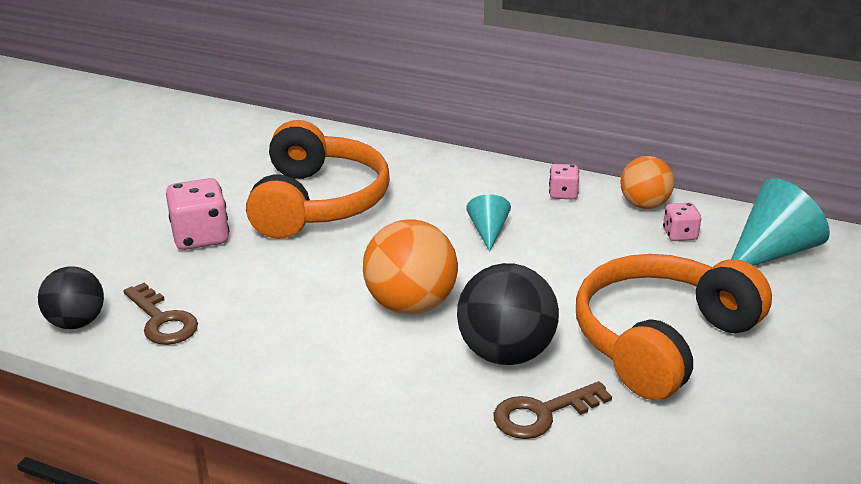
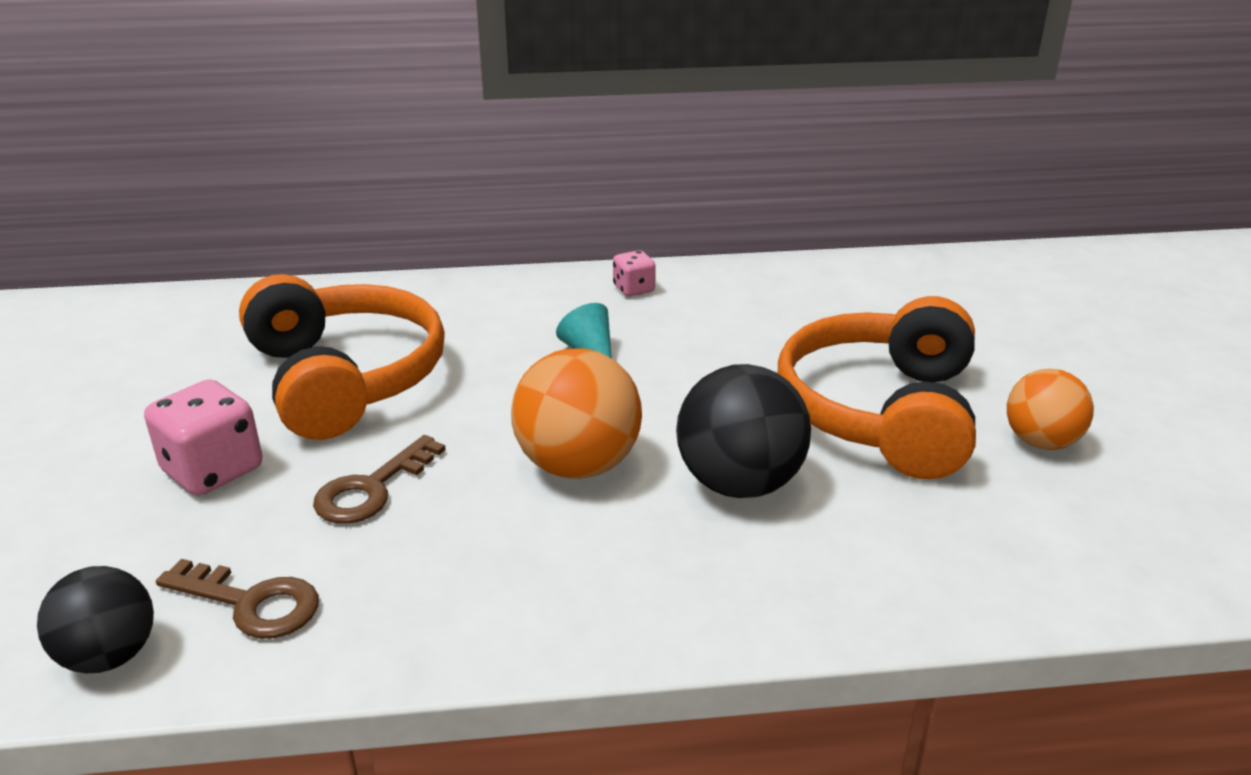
camera: 30 degrees left, 0 degrees up
(542, 414) = (843, 538): brown key -> brown key (371, 489)
(644, 205) = (728, 278): orange ball -> orange ball (1041, 442)
(679, 235) = (792, 298): pink dice -> none
(772, 252) = (892, 290): turquoise cone -> none

